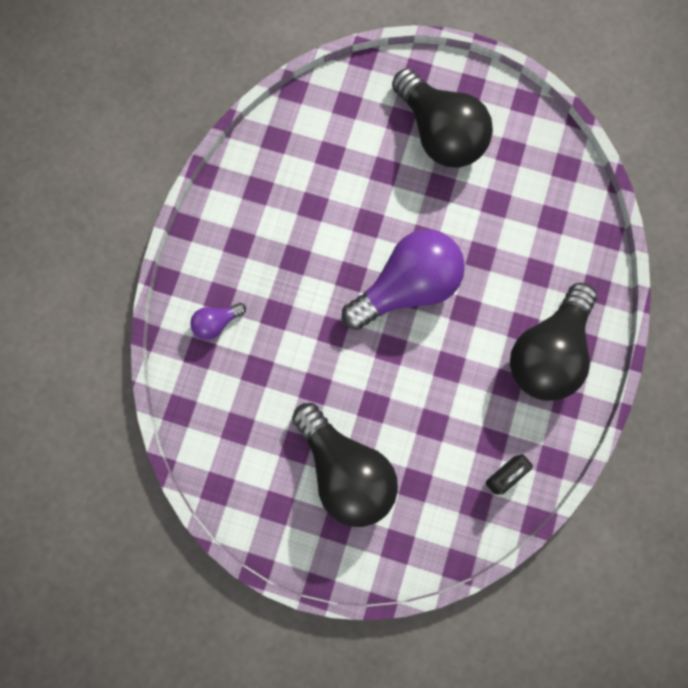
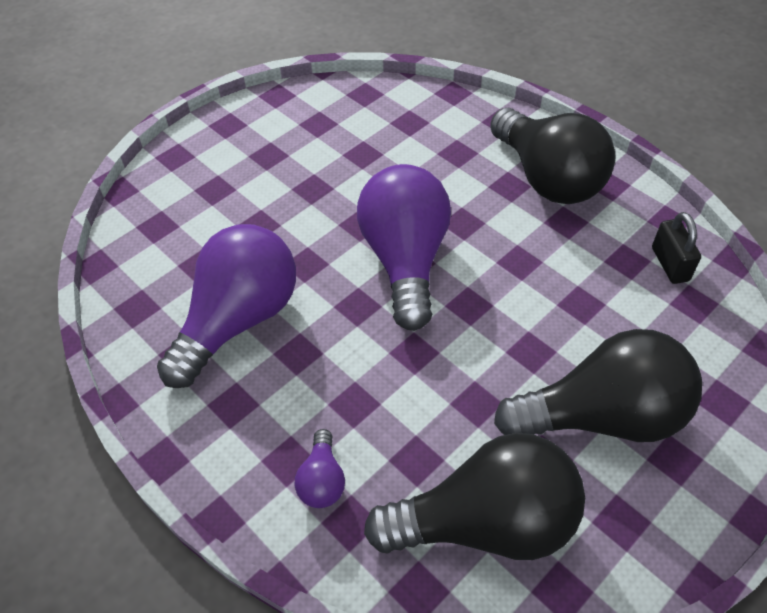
camera: 60 degrees left, 25 degrees down
(300, 208) = (239, 320): none -> purple light bulb
(440, 134) = (256, 166): black light bulb -> black light bulb (485, 522)

